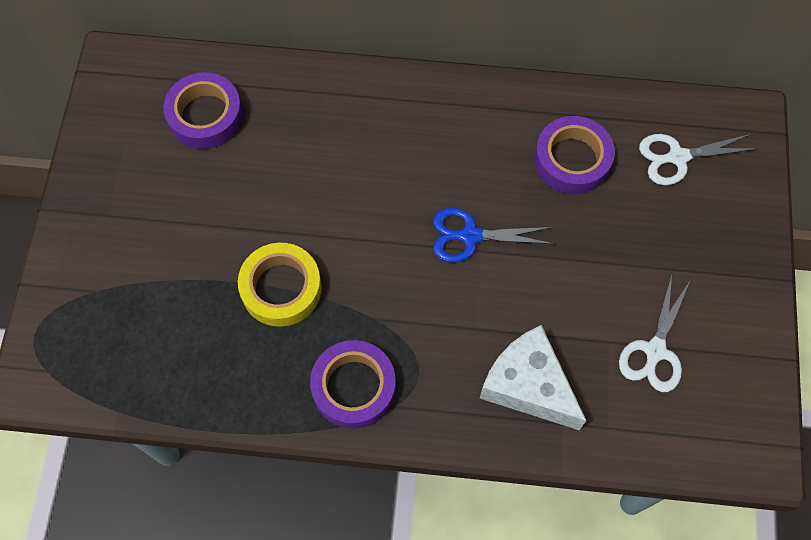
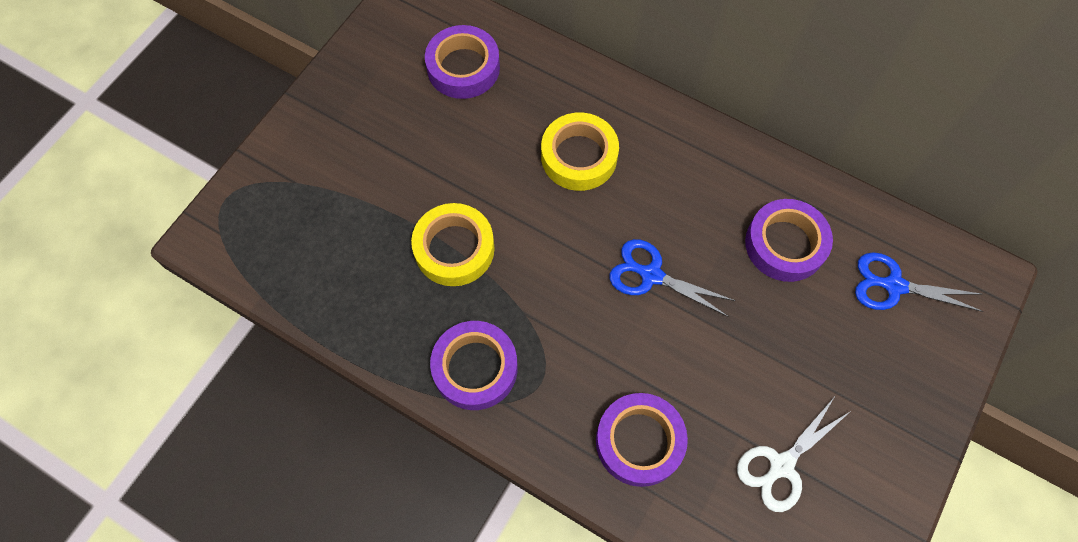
camera: 25 degrees right, 0 degrees up
(354, 156) = (579, 156): none -> yellow tape
(528, 385) = (639, 441): white cheese -> purple tape
(678, 157) = (894, 285): white scissors -> blue scissors

